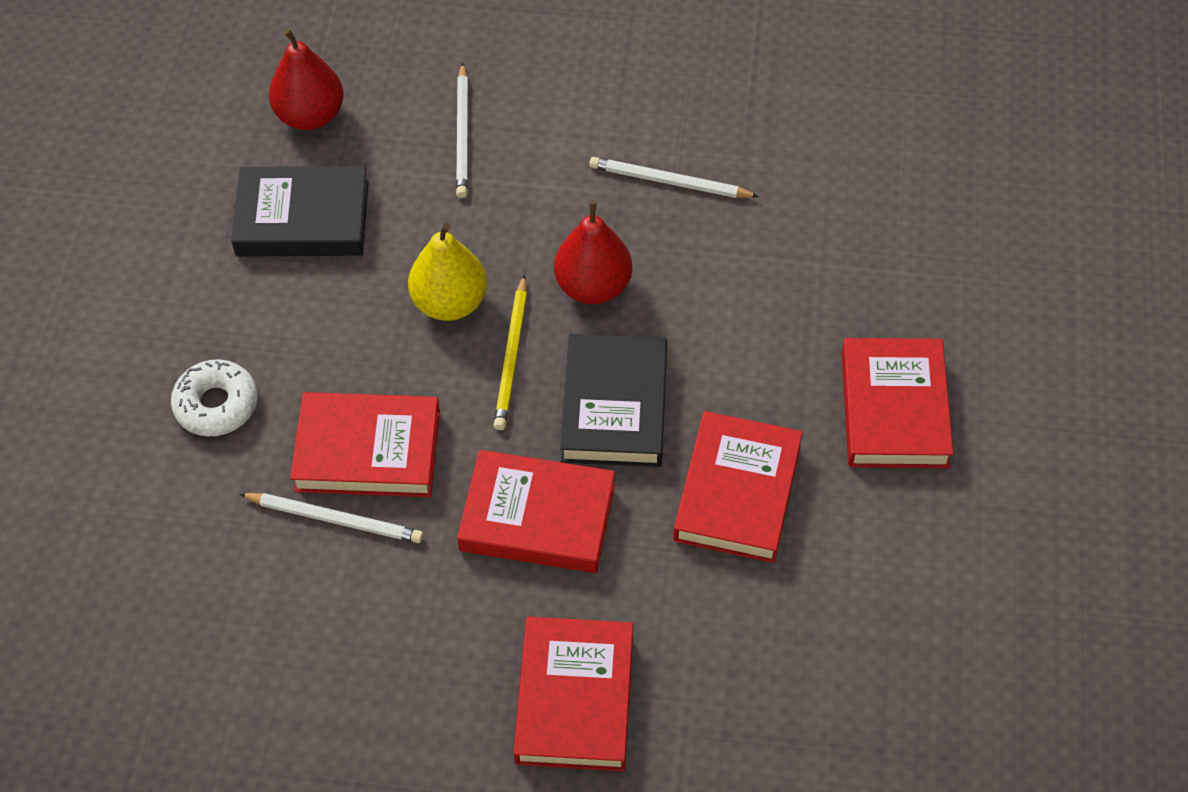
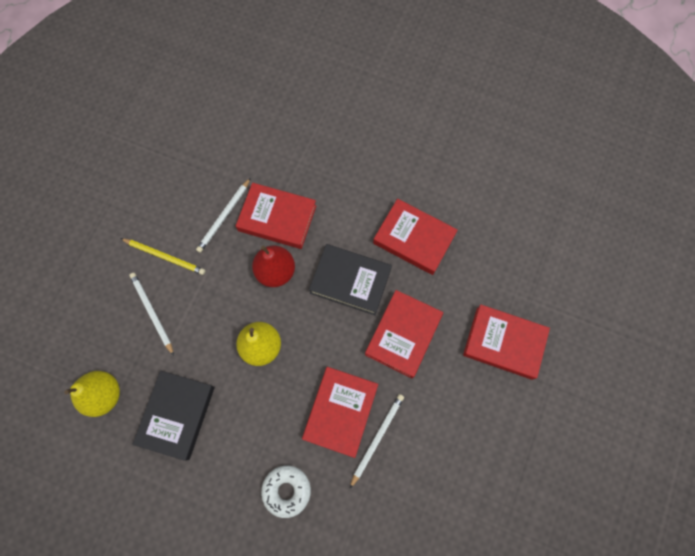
camera: 75 degrees left, 15 degrees up
(310, 115) = (104, 395): red pear -> yellow pear
(463, 134) = (152, 312): white pencil -> white pencil turned 135 degrees counterclockwise
(512, 356) = (305, 323): yellow pencil -> yellow pencil (165, 257)
(894, 409) = (388, 158): red book -> red book (277, 218)

